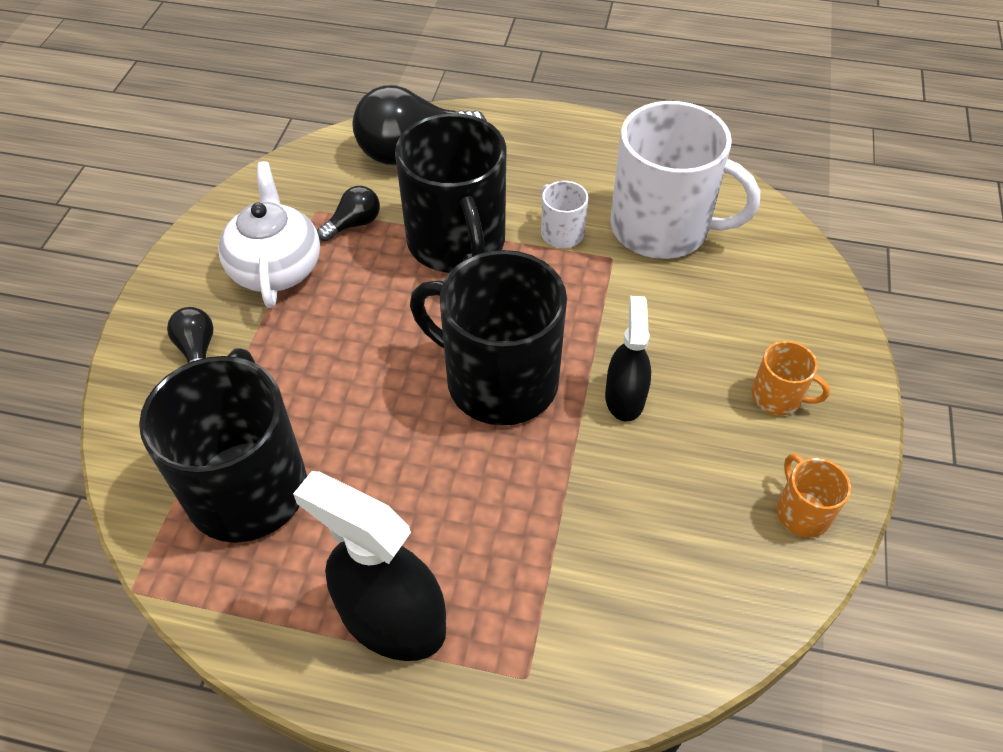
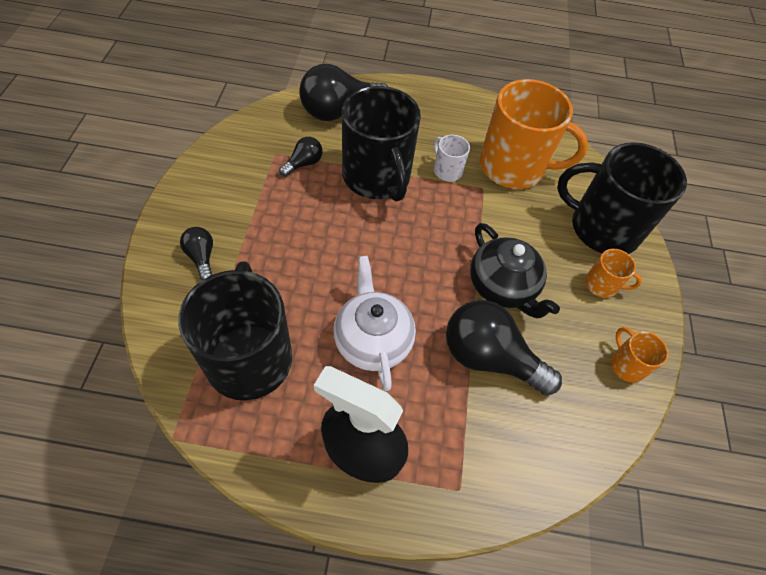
camera: 10 degrees left, 5 degrees up
(276, 267) = (252, 195): white teapot -> white teapot (372, 339)
(499, 380) = (417, 276): black mug -> black mug (602, 228)
(592, 496) = (489, 358): none -> black light bulb
(624, 397) = (502, 287): black spray bottle -> black teapot
(662, 228) = (513, 167): white mug -> orange mug

